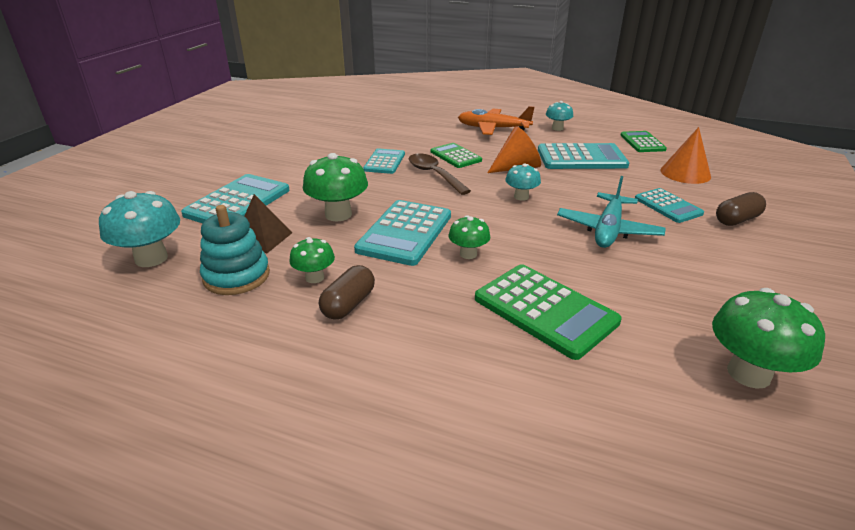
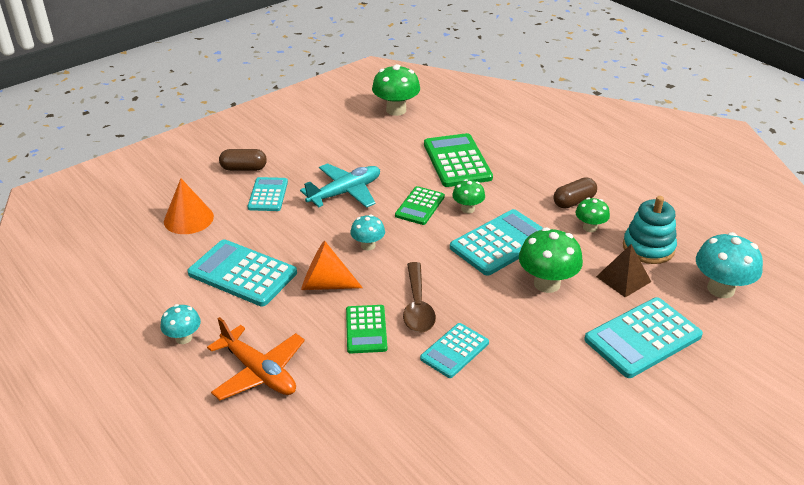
camera: 150 degrees left, 5 degrees up
(642, 142) = (142, 272): green calculator -> green calculator (420, 206)

